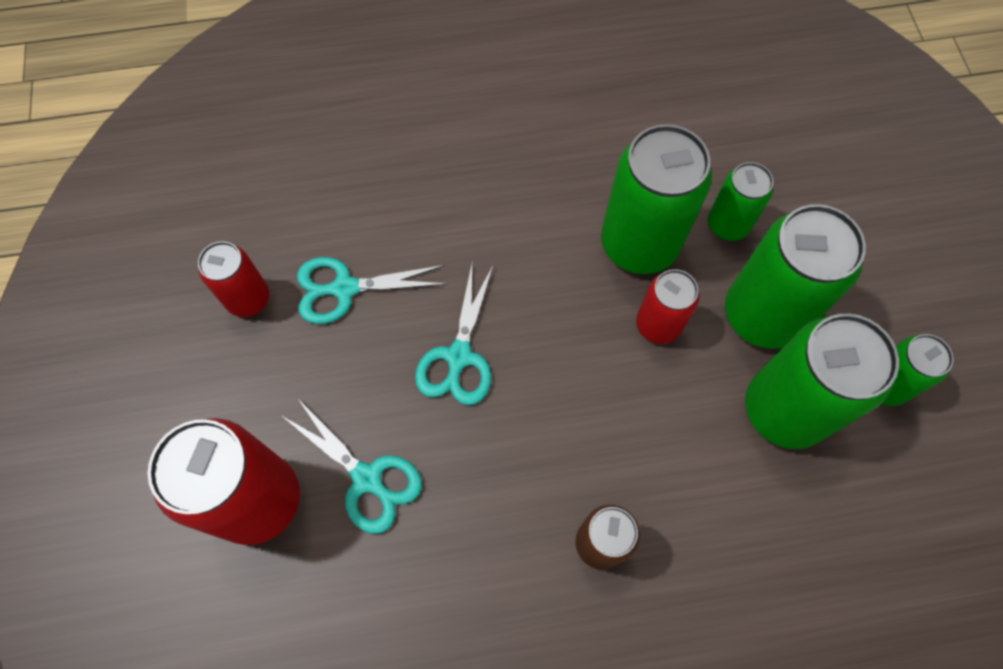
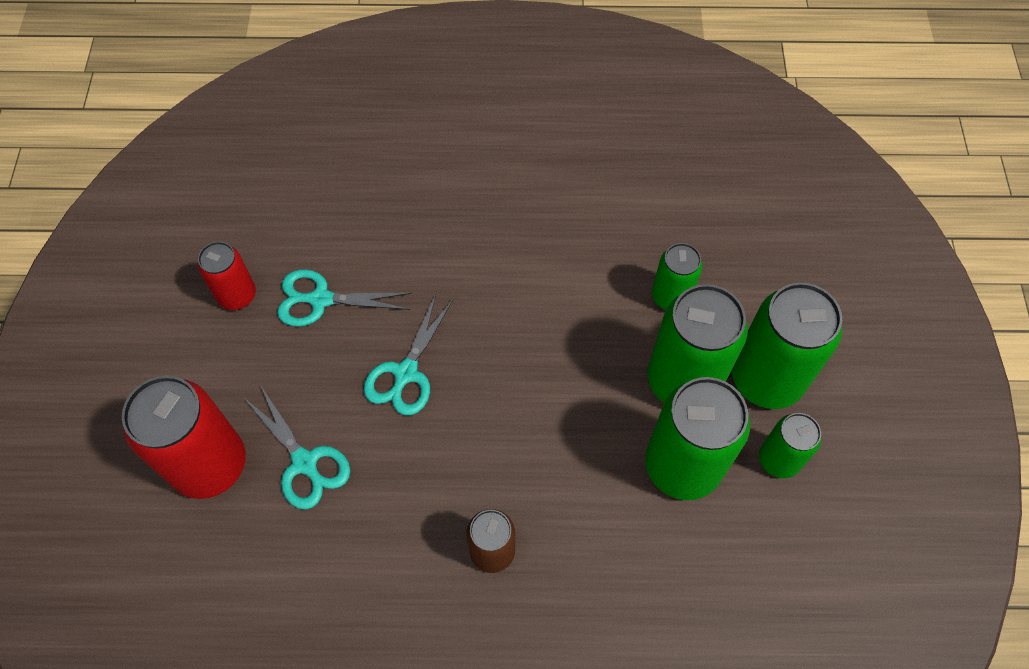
camera: 10 degrees right, 5 degrees down
(639, 244) = (587, 301): green can -> green can (766, 379)
(658, 325) = (587, 374): red can -> none

